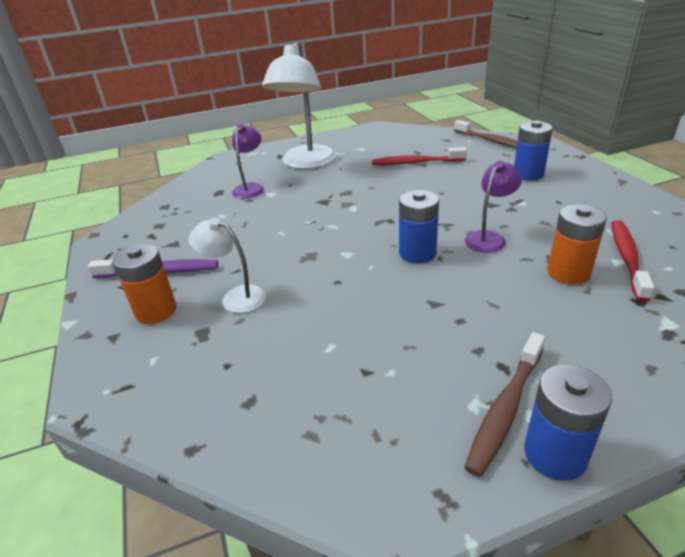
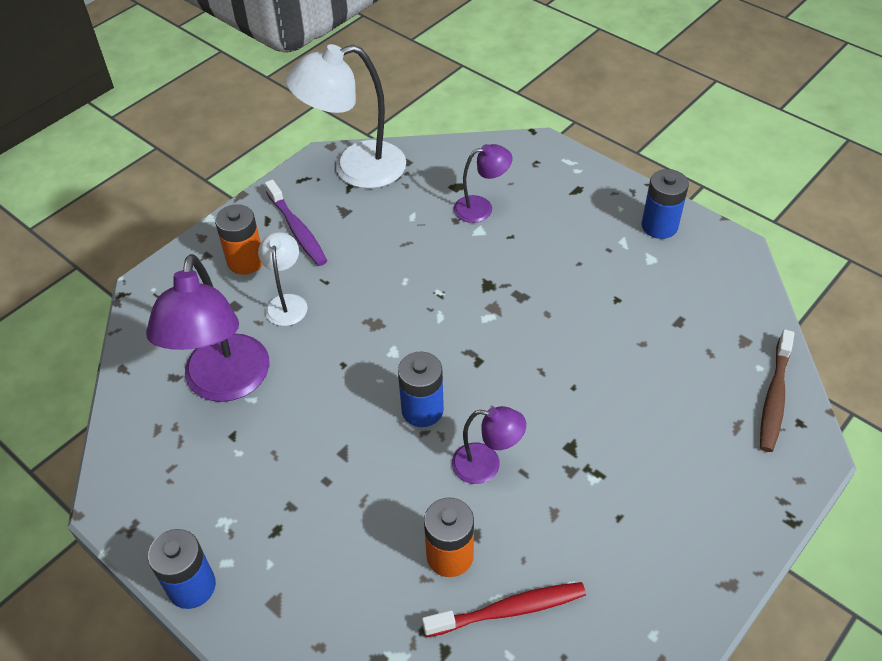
camera: 60 degrees right, 15 degrees up
(294, 361) = (224, 384): none -> purple lamp
(306, 163) = (572, 224): white lamp -> white lamp (355, 168)
(416, 162) = (643, 333): red toothbrush -> none
(506, 408) = (228, 543): brown toothbrush -> none
(528, 174) = (682, 466): blue battery -> blue battery (659, 226)

